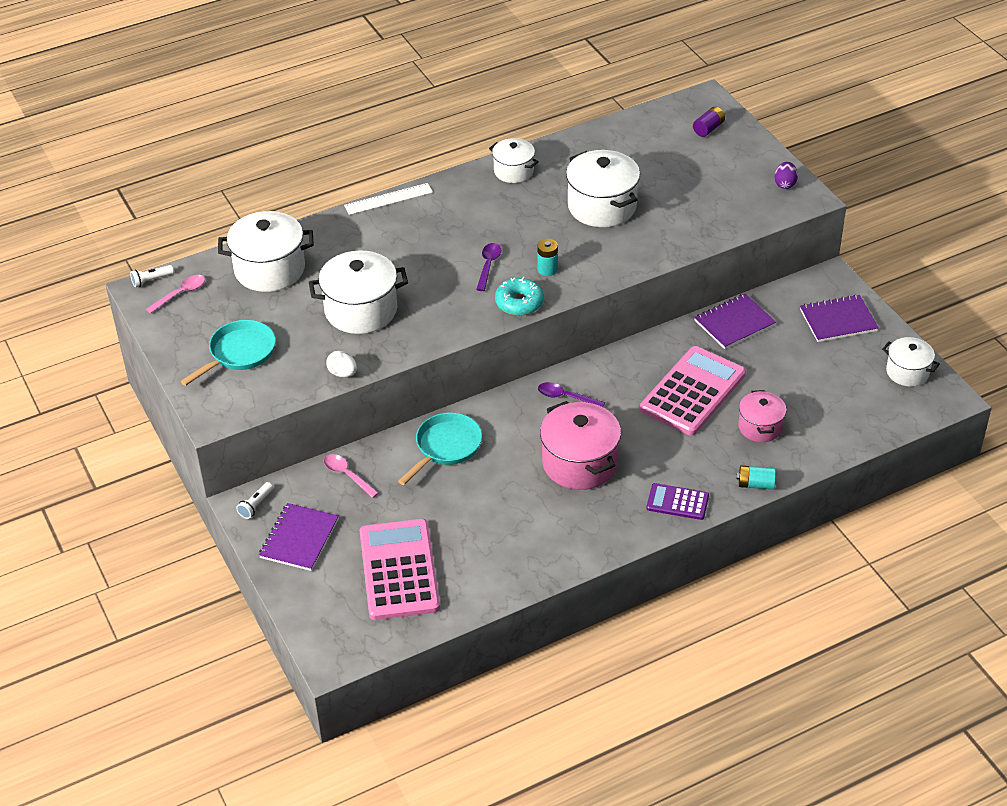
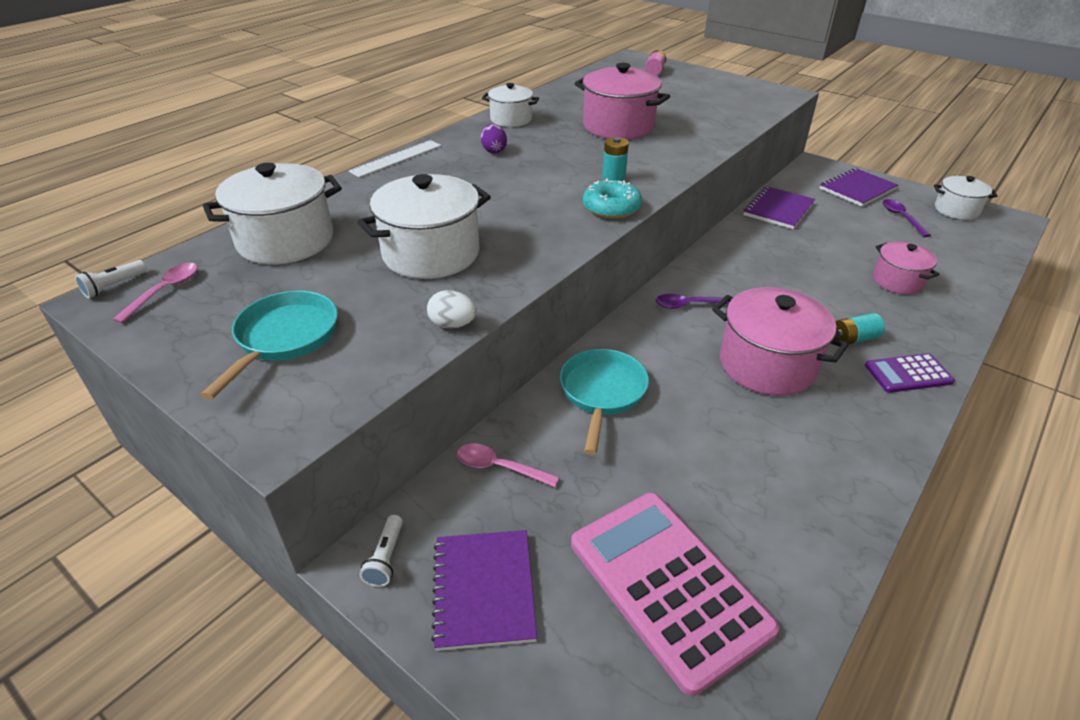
camera: 25 degrees left, 5 degrees down
(488, 266) = (549, 186): purple spoon -> purple spoon (901, 218)
(602, 206) = (618, 127): white pot -> pink pot
(693, 392) = (804, 269): pink calculator -> none
(708, 129) = (655, 71): purple battery -> pink battery
(755, 484) = (957, 332): turquoise battery -> turquoise battery (853, 339)
(785, 184) = (755, 89): purple egg -> purple egg (494, 150)

